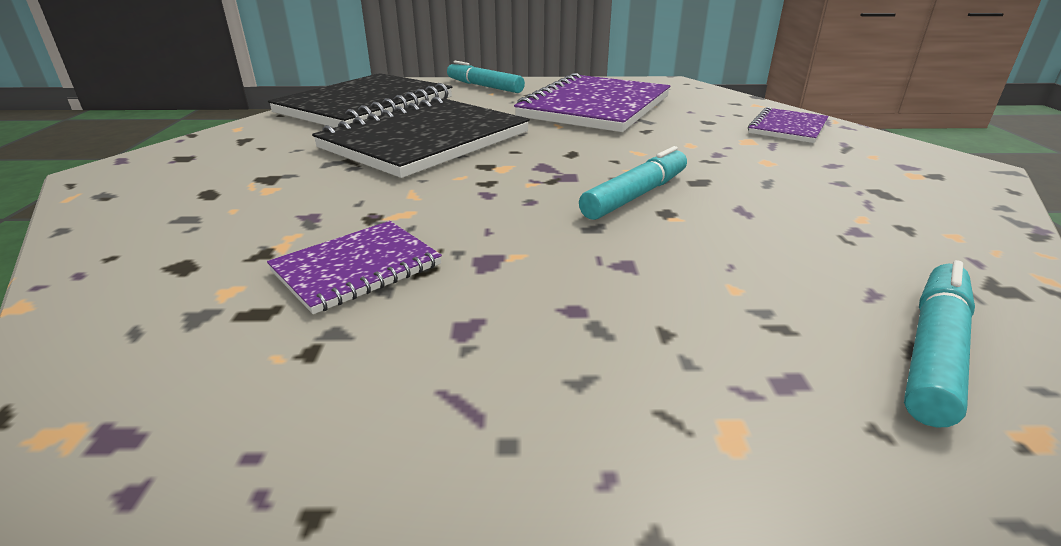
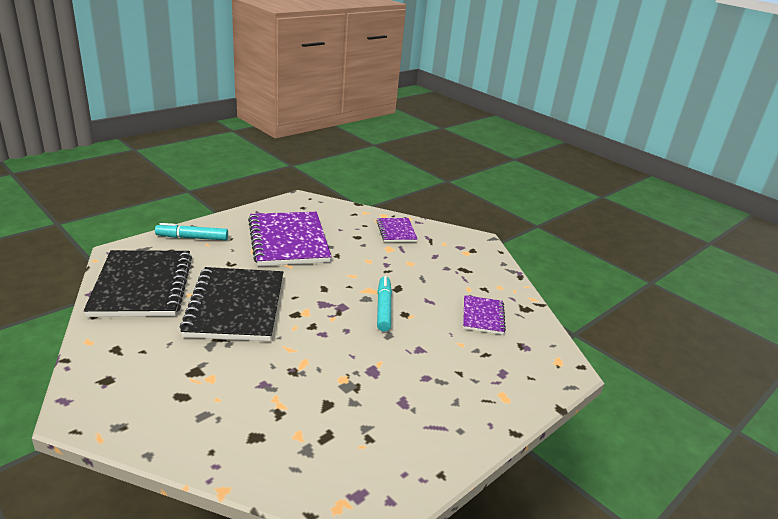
camera: 45 degrees left, 0 degrees up
(357, 268) = (331, 399): purple notebook -> purple notebook (483, 316)
(934, 351) = (525, 344): turquoise marker -> none

